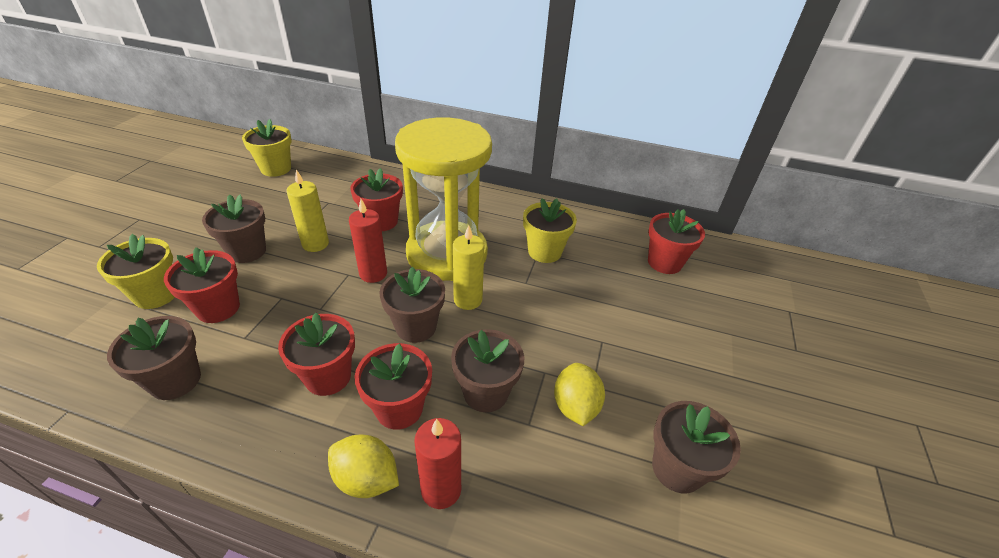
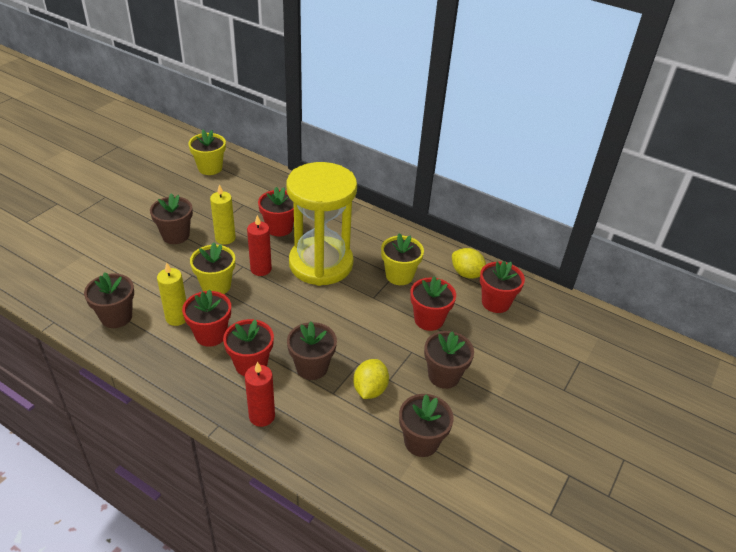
camera: 15 degrees right, 0 degrees up
(156, 295) = (111, 257): yellow flower pot -> yellow flower pot (216, 286)
(218, 308) = (149, 274): red flower pot -> red flower pot (429, 320)
(366, 479) = (218, 400): yellow lemon -> yellow lemon (467, 274)
(416, 327) = (279, 314): brown flower pot -> brown flower pot (444, 376)
(468, 300) = (323, 302): yellow candle -> yellow candle (177, 318)

